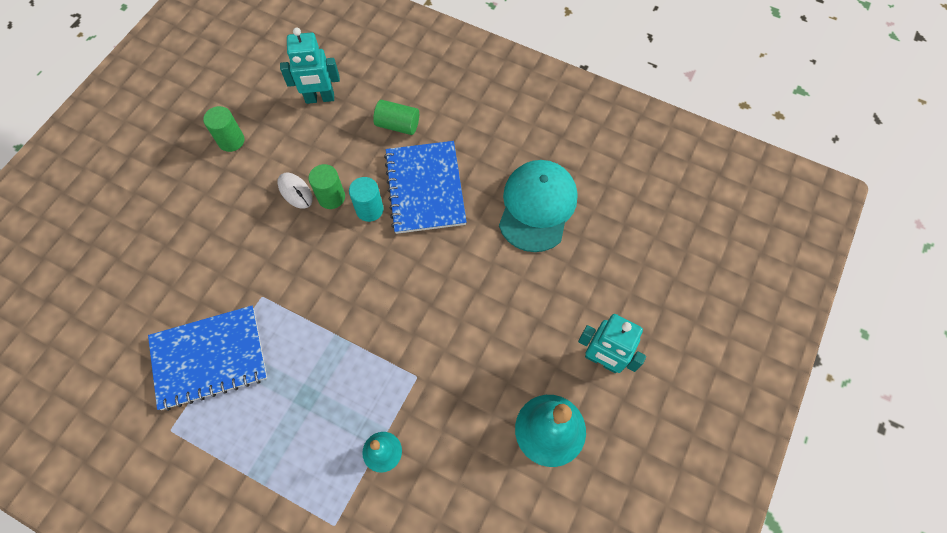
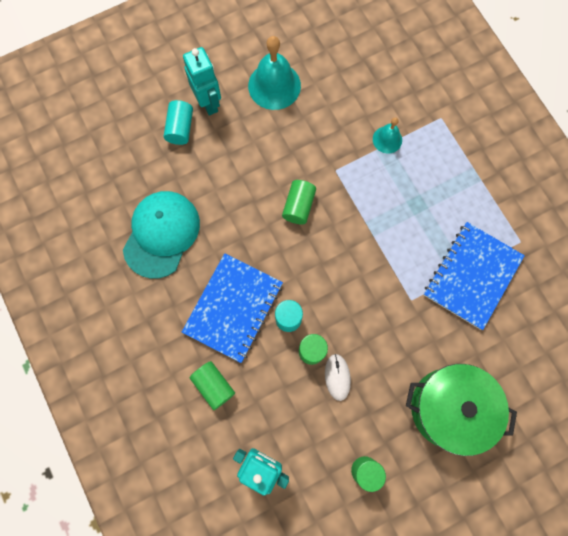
camera: 145 degrees left, 10 degrees up
(178, 227) = (449, 408): none -> green pot
(209, 358) = (472, 276): blue notebook -> blue notebook turned 75 degrees counterclockwise
(429, 314) = (298, 206): none -> green cylinder
(537, 206) = (161, 234): turquoise cap -> turquoise cap turned 150 degrees clockwise
(606, 313) = (180, 128): none -> turquoise cylinder

